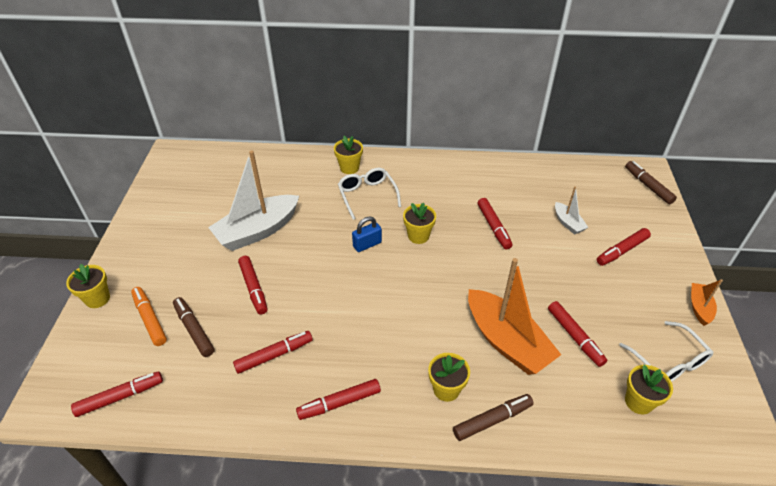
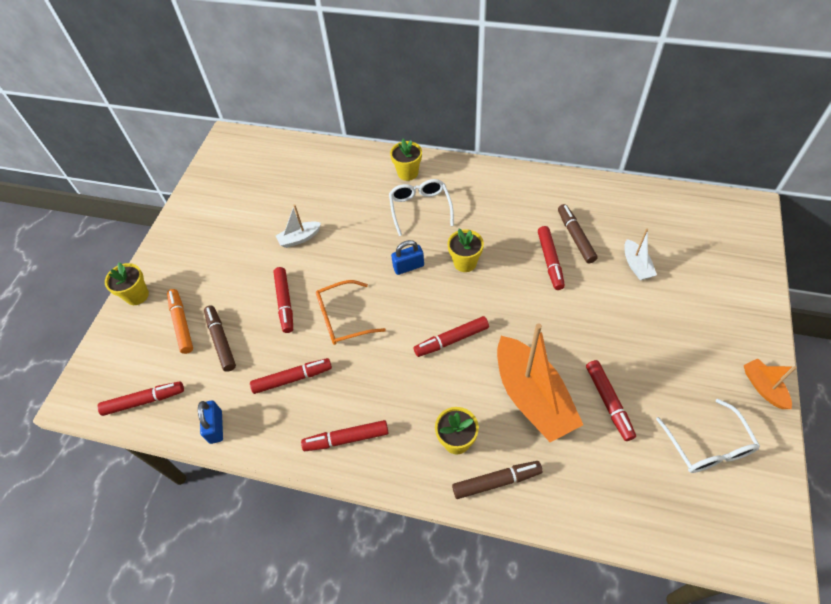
camera: 15 degrees right, 10 degrees up
(202, 411) = (216, 427): none -> blue padlock
(257, 231) = (299, 238): white boat -> white boat, size x0.47
(314, 296) = (343, 319): none -> orange glasses
(622, 251) = (690, 307): red marker -> red marker (451, 340)
(638, 402) = (660, 487): yellow flower pot -> none
(648, 186) = (745, 228): brown marker -> brown marker (575, 237)
(699, 307) = (763, 387): orange boat -> orange boat turned 45 degrees counterclockwise

